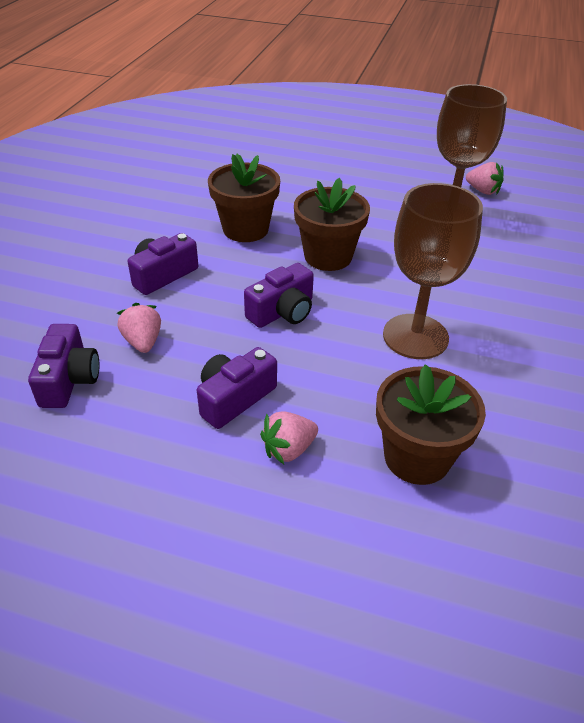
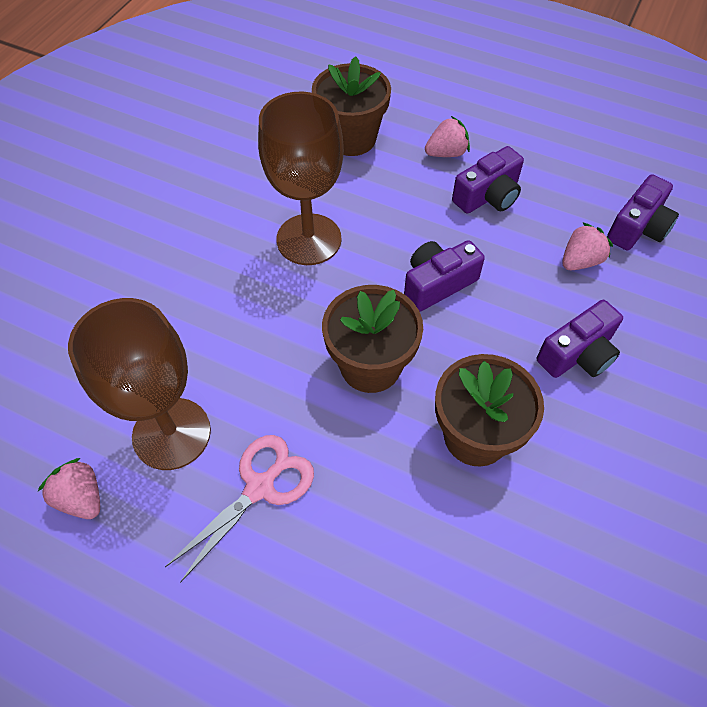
camera: 170 degrees left, 15 degrees up
(69, 379) = (638, 228): purple camera -> purple camera turned 150 degrees counterclockwise
(143, 342) = (580, 261): pink strawberry -> pink strawberry turned 120 degrees counterclockwise
(380, 201) = (260, 487): none -> pink scissors

